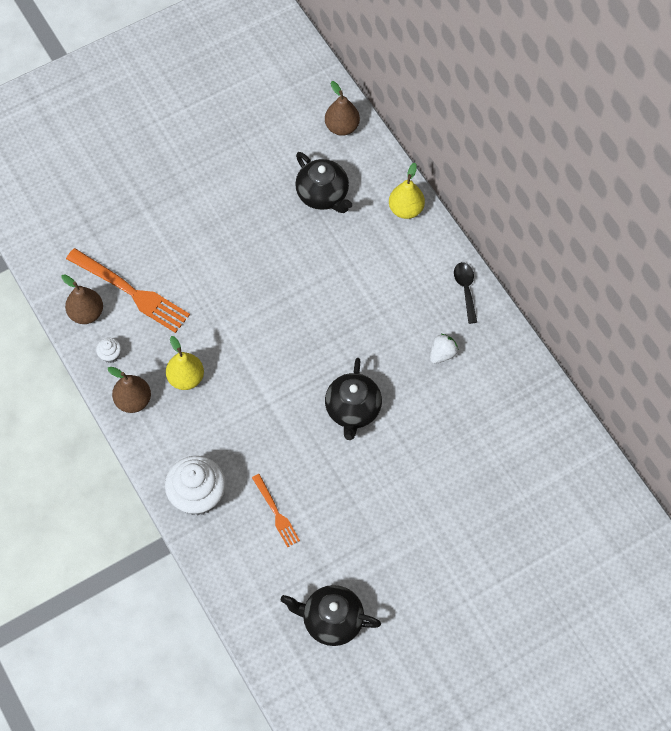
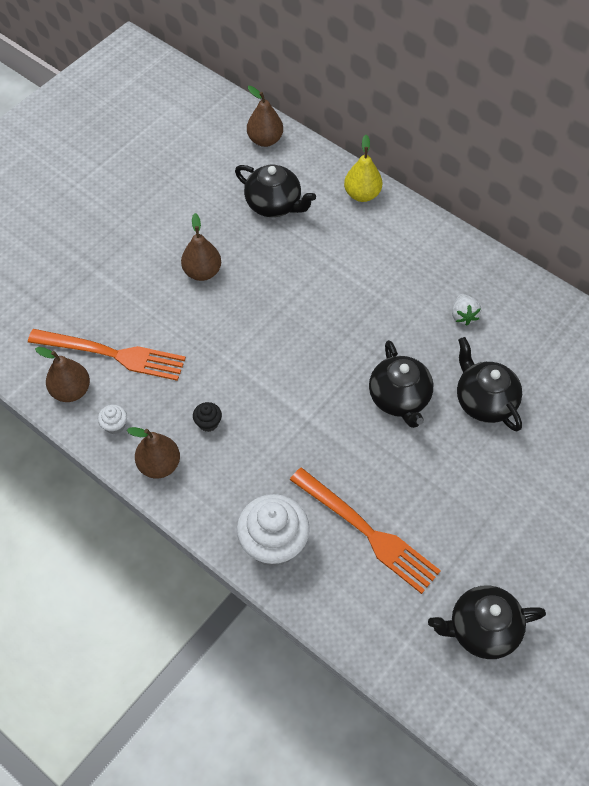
camera: 20 degrees left, 5 degrees down
(186, 378) = (208, 423): yellow pear -> black cupcake
(234, 240) = (202, 272): none -> brown pear
(276, 513) = (367, 532): orange fork -> orange fork, size x1.83
(423, 436) = (484, 401): none -> black teapot
(442, 354) = (463, 316): white strawberry -> white strawberry turned 150 degrees clockwise
(465, 289) = (456, 249): black spoon -> none

